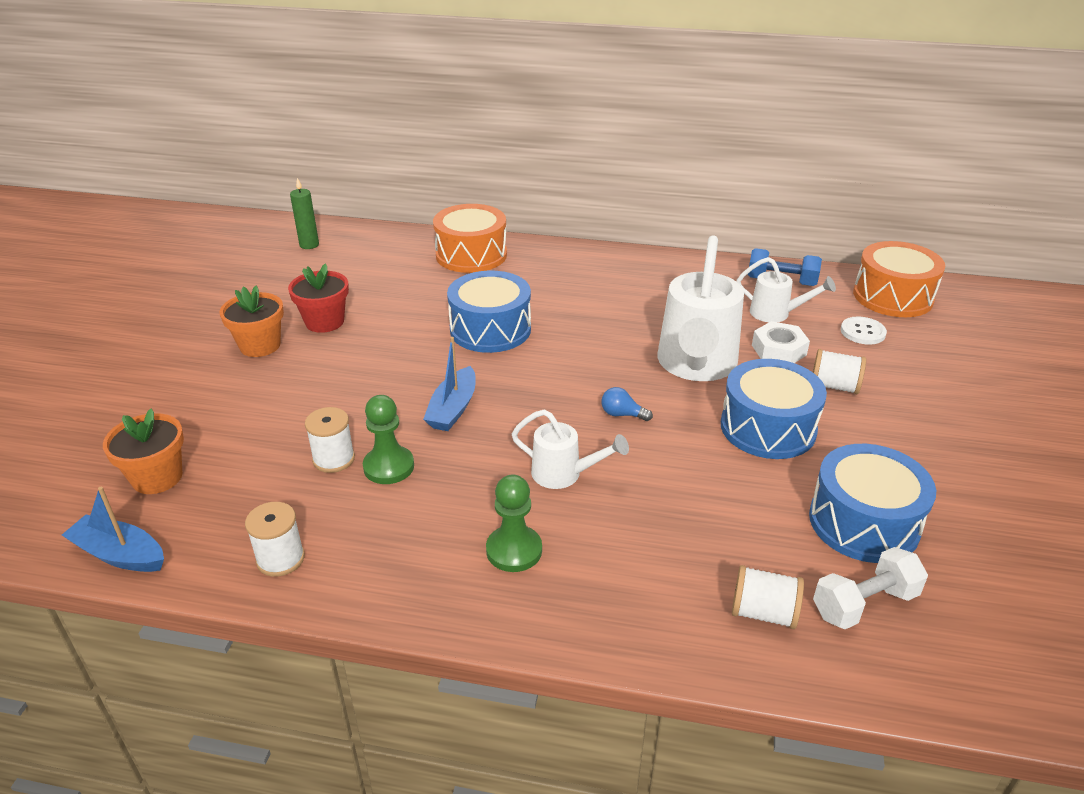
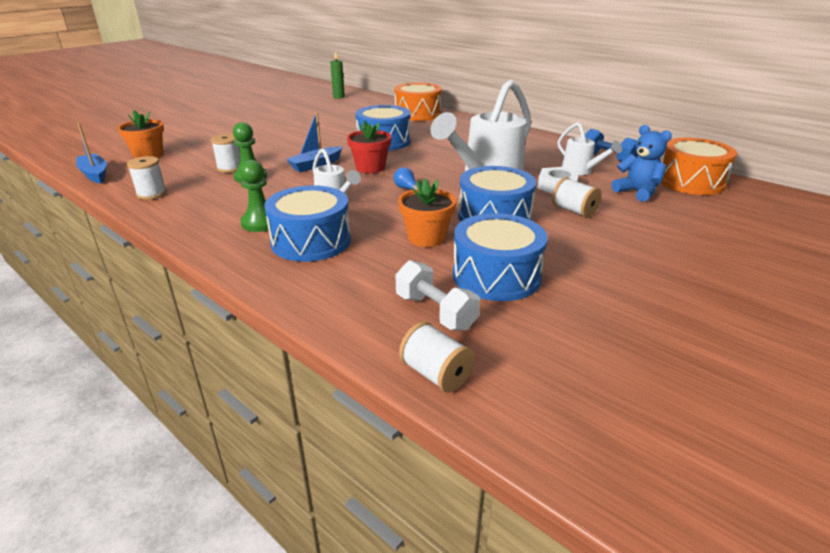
camera: 30 degrees right, 5 degrees down
(260, 345) = (260, 124): orange flower pot -> orange flower pot (426, 238)
(324, 322) = (303, 123): red flower pot -> red flower pot (370, 168)
(615, 555) = (311, 241): none -> blue drum
(763, 613) = (360, 292): white spool -> white spool (436, 374)
(862, 332) = (637, 192): white button -> blue teddy bear
(864, 604) = (435, 312): white dumbbell -> white dumbbell turned 45 degrees clockwise

